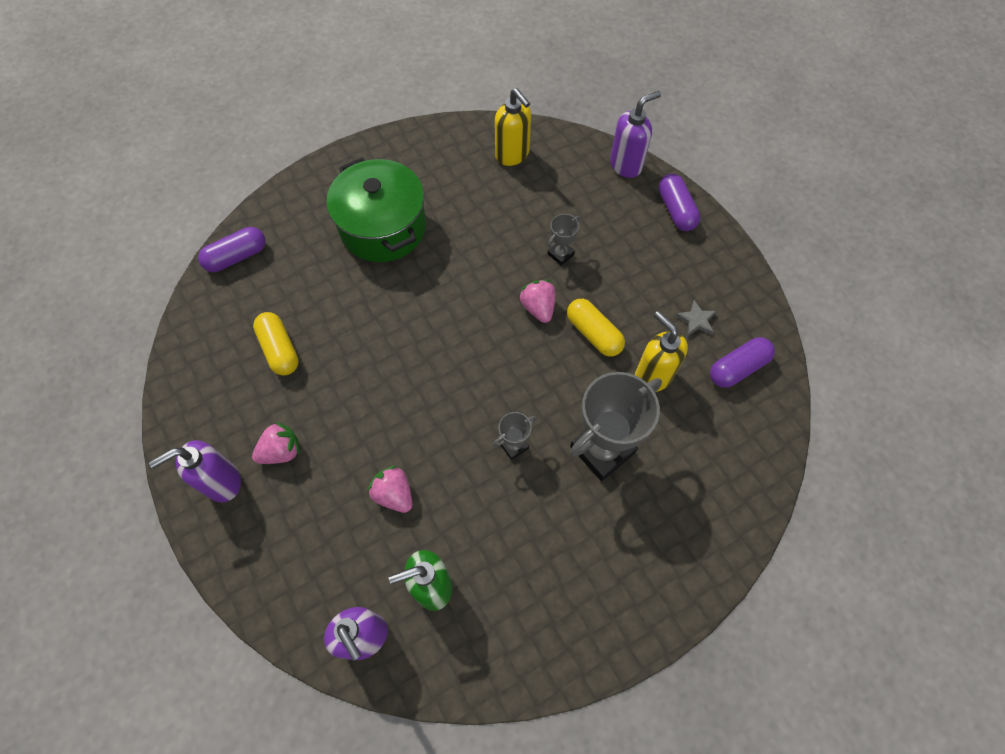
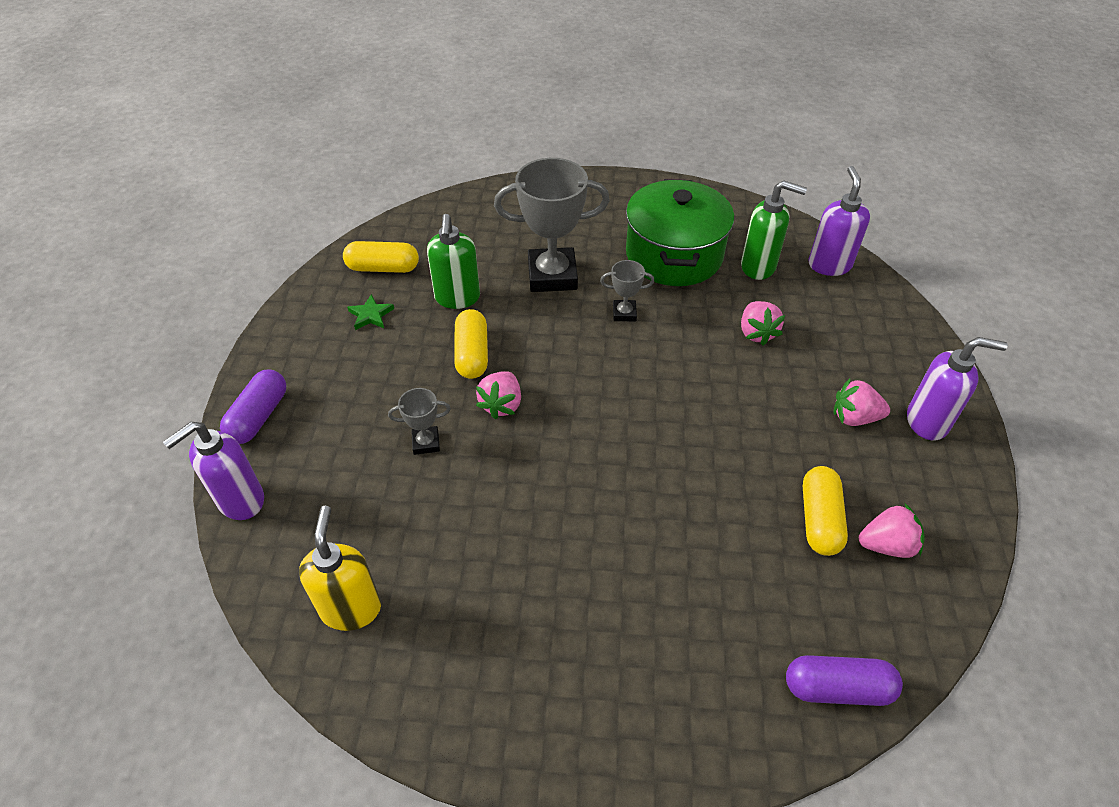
camera: 145 degrees left, 15 degrees down
(230, 357) = (886, 545): none -> pink strawberry
(383, 227) = (605, 606): green pot -> green pot (674, 255)
(626, 165) = (240, 501): purple soap dispenser -> purple soap dispenser turned 45 degrees counterclockwise
(652, 376) = (457, 298): yellow soap dispenser -> green soap dispenser
(696, 320) = (371, 315): grey star -> green star
(737, 368) = (383, 268): purple capsule -> yellow capsule

